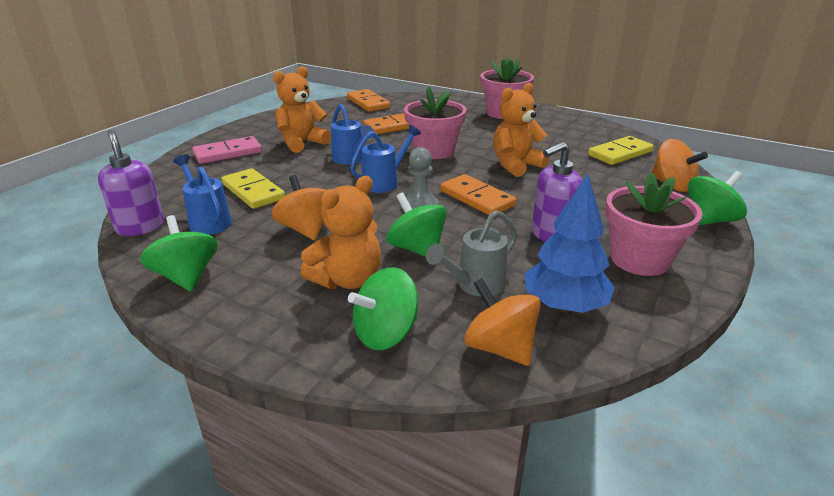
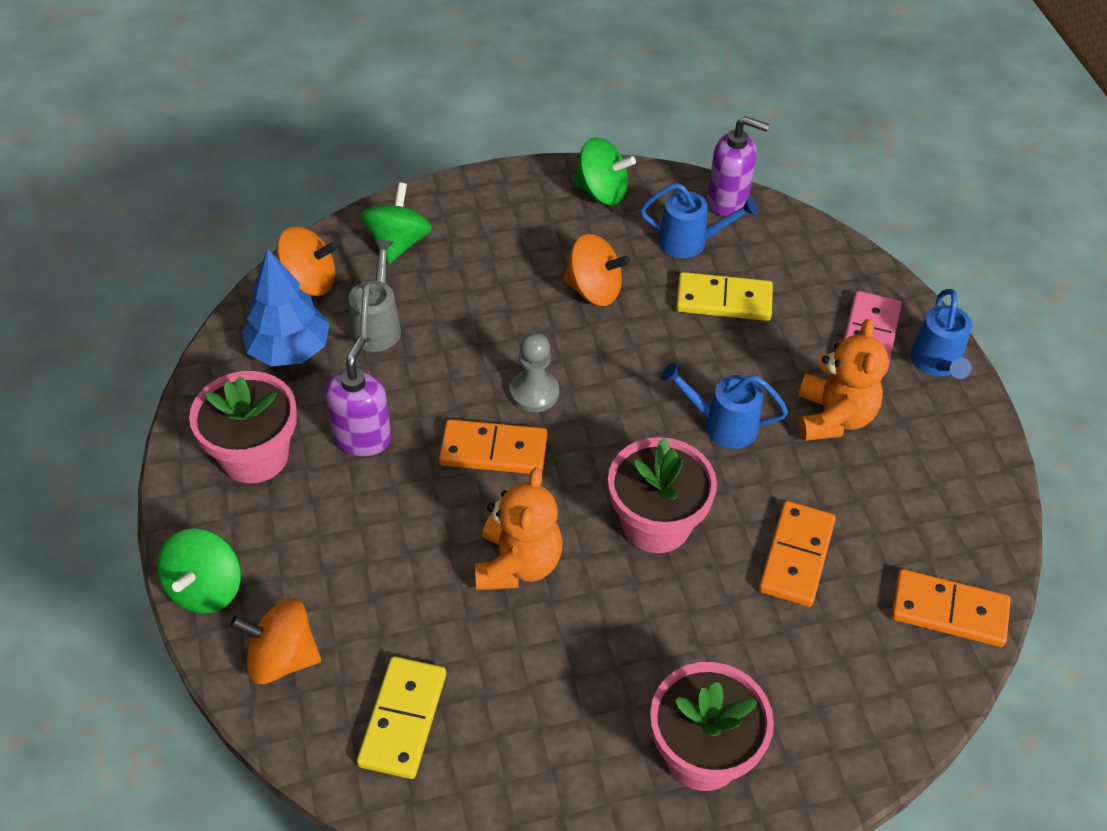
camera: 135 degrees right, 20 degrees up
(347, 280) = (483, 265): orange teddy bear -> none
(384, 182) = (623, 408): blue watering can -> blue watering can (936, 363)
(417, 249) = (469, 333): green spinning top -> none

